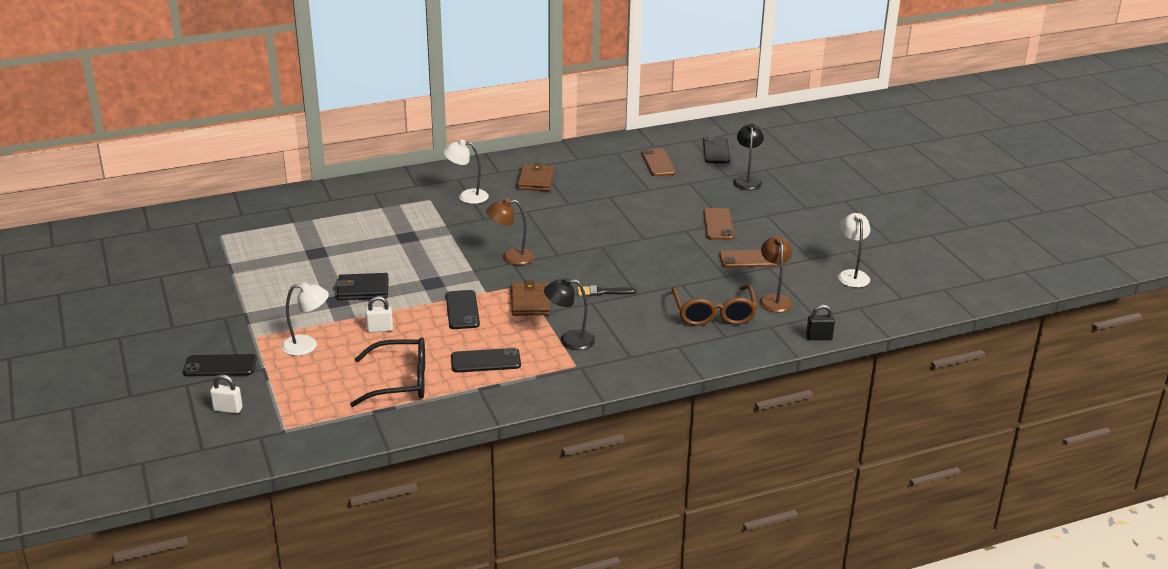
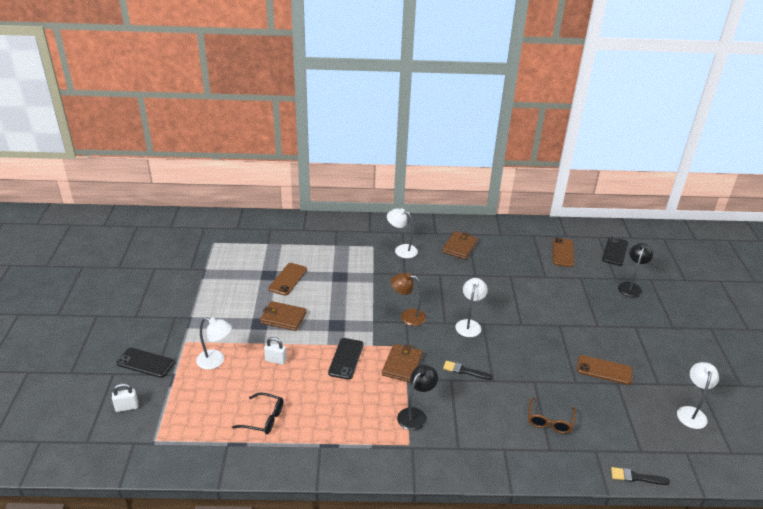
camera: 20 degrees right, 5 degrees up
(228, 409) = (127, 407): white padlock -> white padlock turned 45 degrees counterclockwise
(363, 289) = (283, 318): black wallet -> brown wallet
(400, 382) = (264, 418): black glasses -> black glasses, size x0.64
(485, 361) = (339, 417): black phone -> none
(569, 340) = (415, 415): black lamp -> black lamp turned 105 degrees clockwise
(586, 250) = (469, 324): none -> white lamp
(714, 313) = (549, 421): brown glasses -> brown glasses, size x0.64
(718, 224) = (589, 326): brown phone -> brown phone (288, 279)
(774, 299) = (610, 420): brown lamp -> none
(819, 337) = (636, 477): black padlock -> black brush

